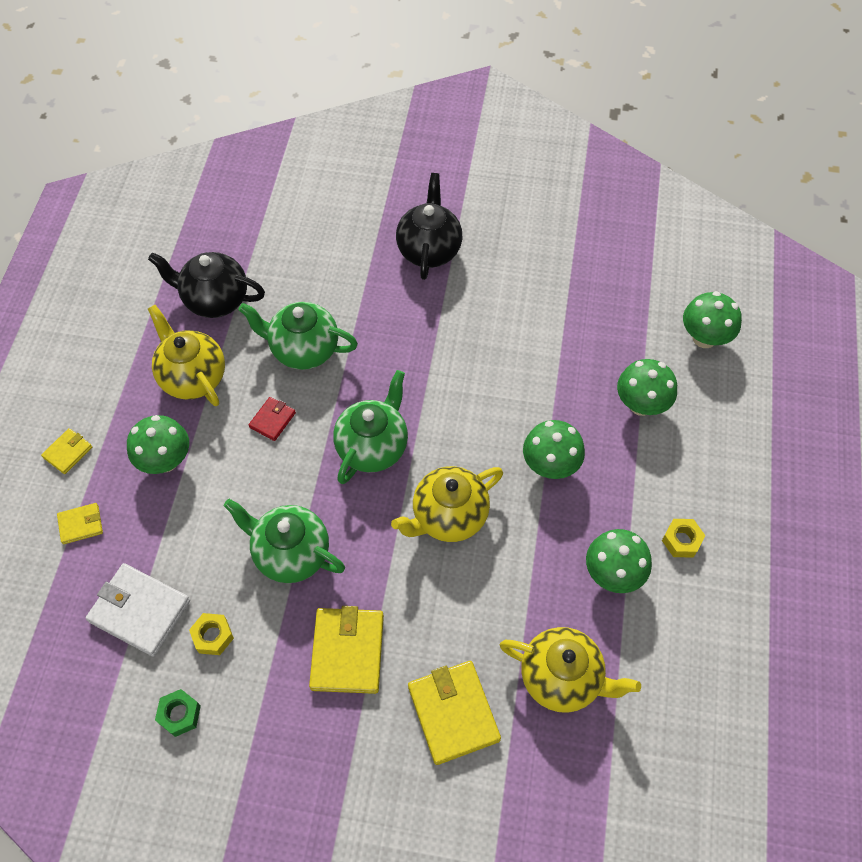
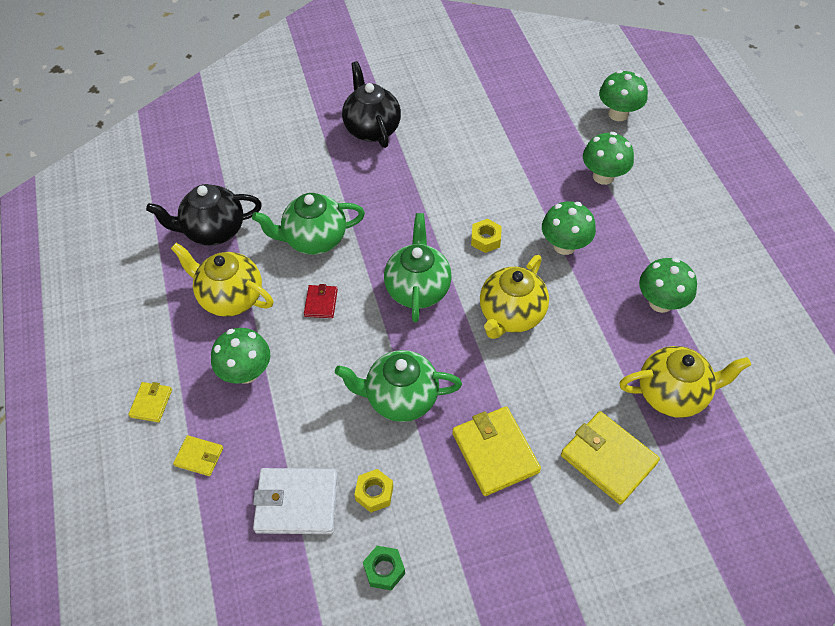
camera: 25 degrees left, 5 degrees down
(81, 524) = (199, 457): yellow wallet -> yellow wallet turned 60 degrees clockwise
(681, 540) = (694, 258): yellow nut -> yellow nut (485, 239)

